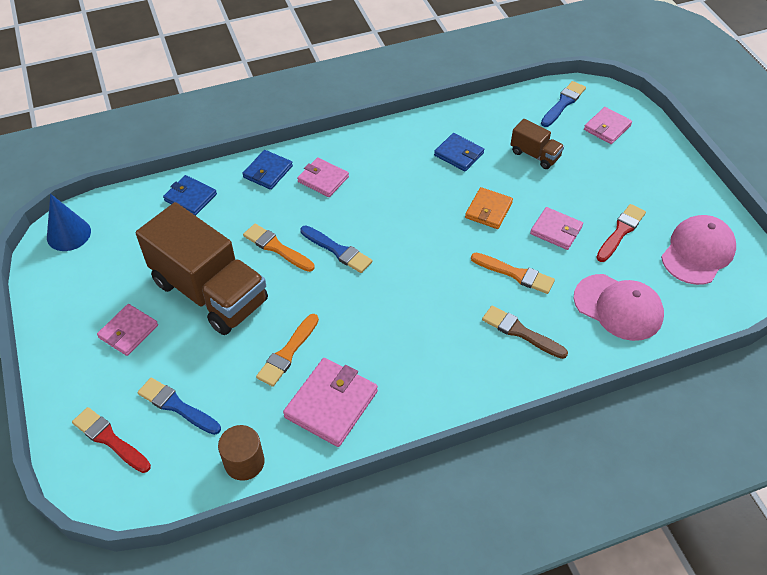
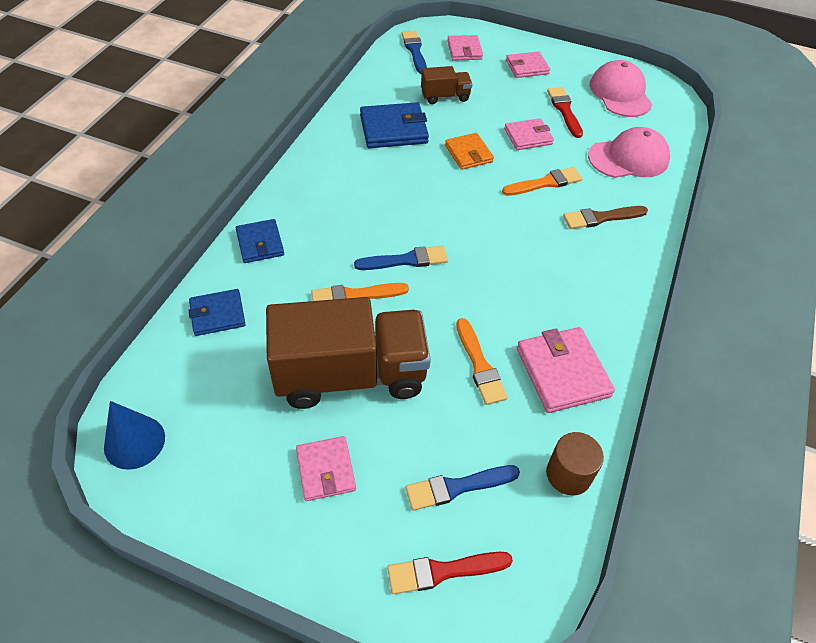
camera: 50 degrees left, 0 degrees up
(323, 179) = (316, 216): pink wallet -> pink wallet (527, 67)
(459, 154) = (393, 129): blue wallet -> blue wallet, size x1.55

